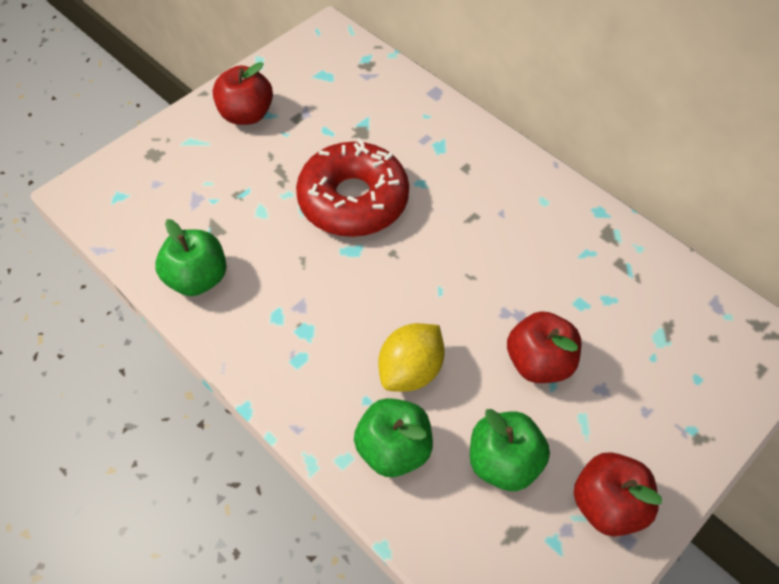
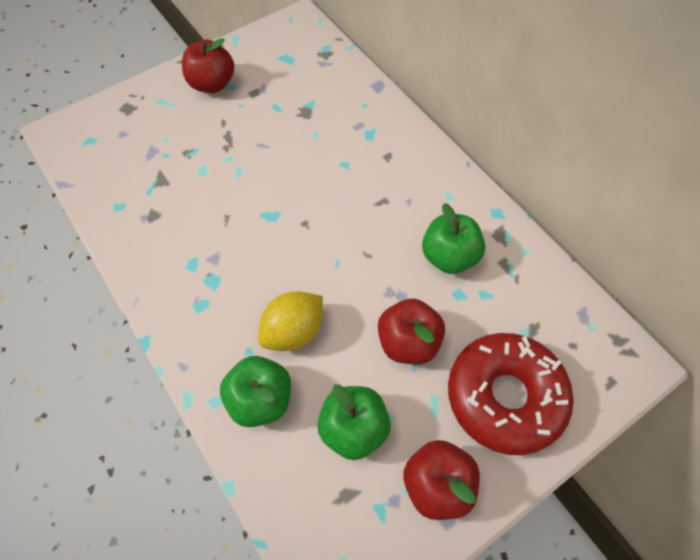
camera: 10 degrees right, 5 degrees up
(197, 278) = (135, 221): green apple -> green apple (449, 256)
(353, 200) = (283, 171): red donut -> red donut (505, 396)

